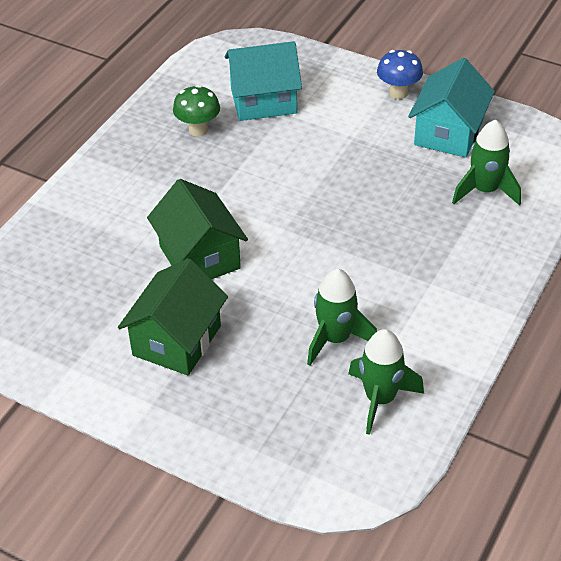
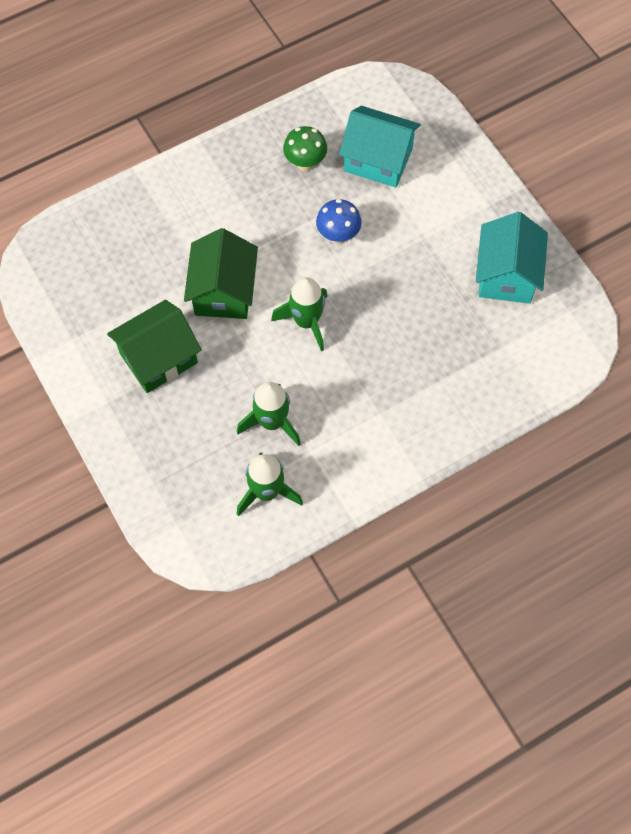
camera: 30 degrees right, 20 degrees up
(398, 93) = (496, 210): blue mushroom -> blue mushroom (338, 236)
(448, 133) = (506, 275): turquoise house -> turquoise house turned 45 degrees counterclockwise
(485, 191) = (490, 350): green rocket -> green rocket (306, 322)

